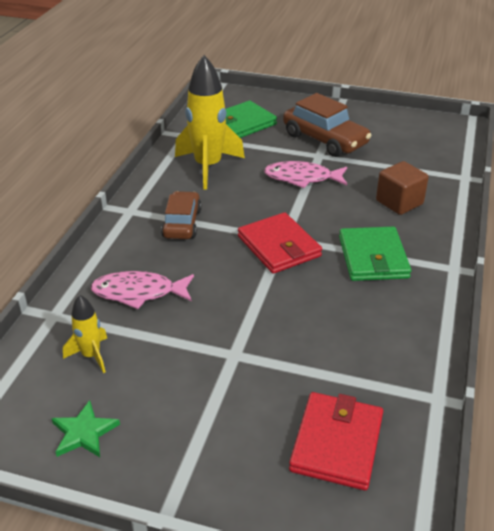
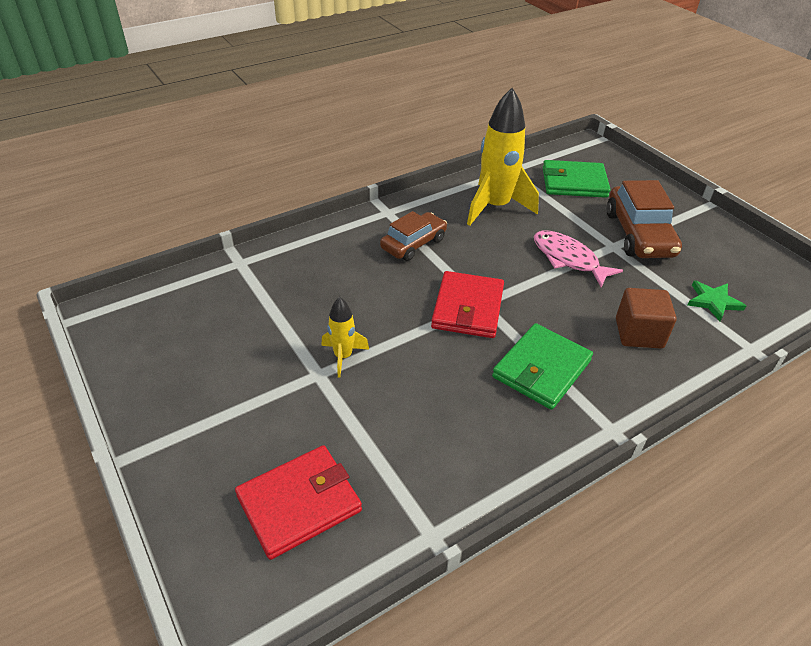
camera: 40 degrees right, 5 degrees up
(84, 432) = (154, 360): green star -> green star (713, 301)
(91, 355) = (225, 307): yellow rocket -> yellow rocket (343, 356)
(138, 292) = (313, 280): pink fish -> none

